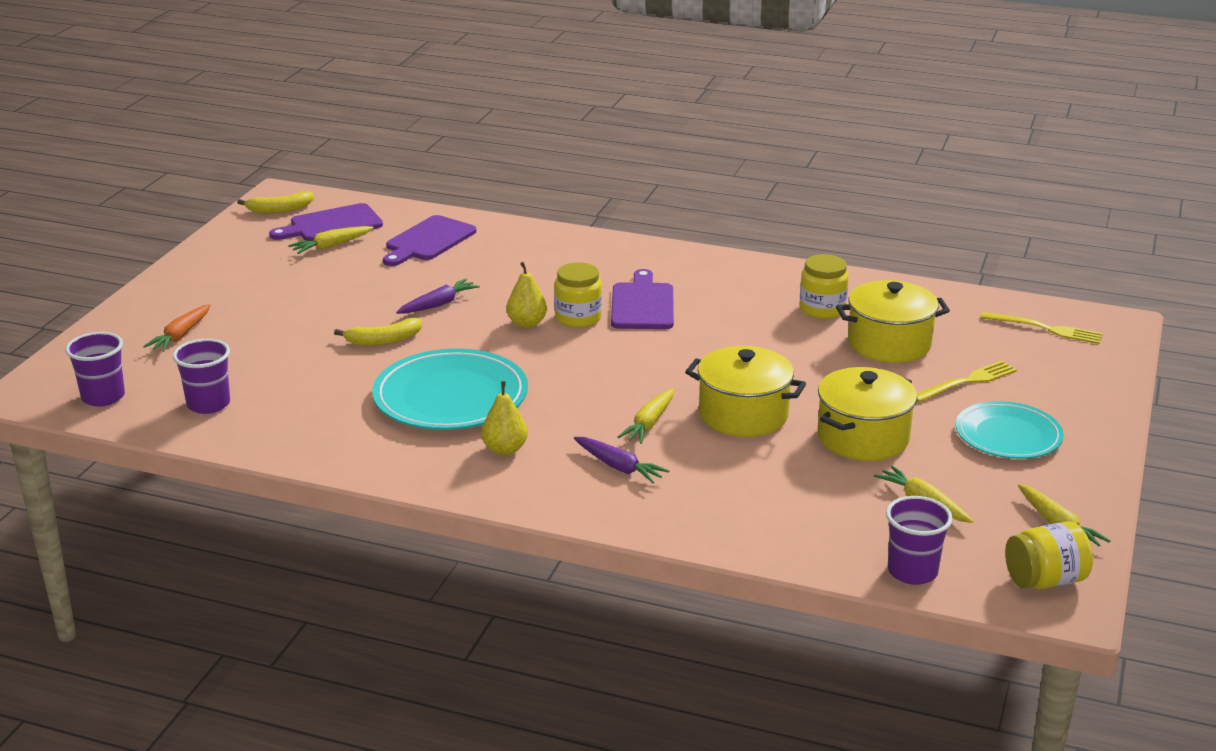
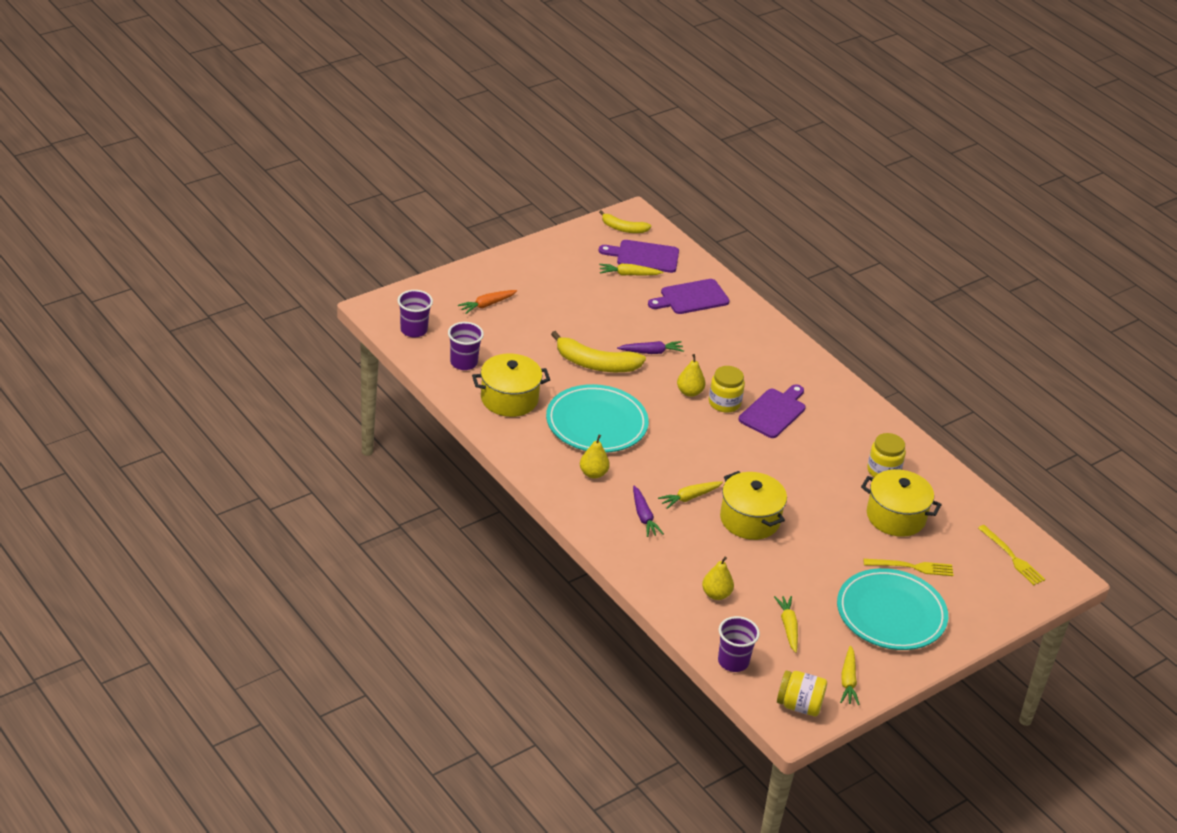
camera: 30 degrees right, 10 degrees up
(383, 340) = (595, 364): yellow banana -> yellow banana, size x1.65
(802, 508) = (716, 594): none -> yellow pear
(863, 437) = (802, 570): yellow pot -> yellow pot (509, 399)
(1008, 435) = (891, 614): turquoise plate -> turquoise plate, size x1.52

